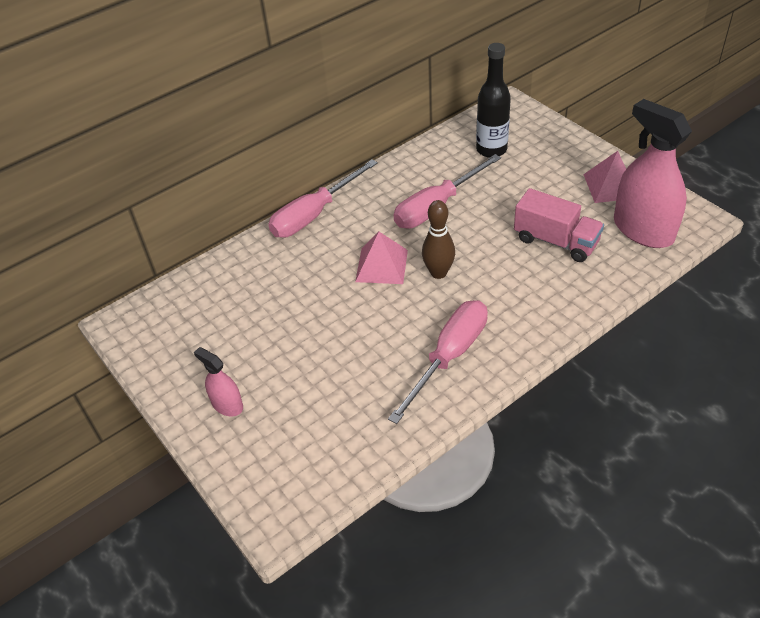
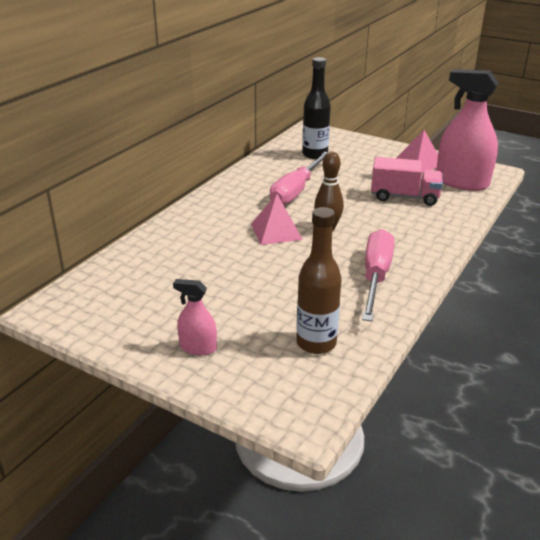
camera: 25 degrees left, 15 degrees down
(314, 214) = (193, 209): pink screwdriver -> none
(338, 430) = (316, 343): none -> brown bottle

